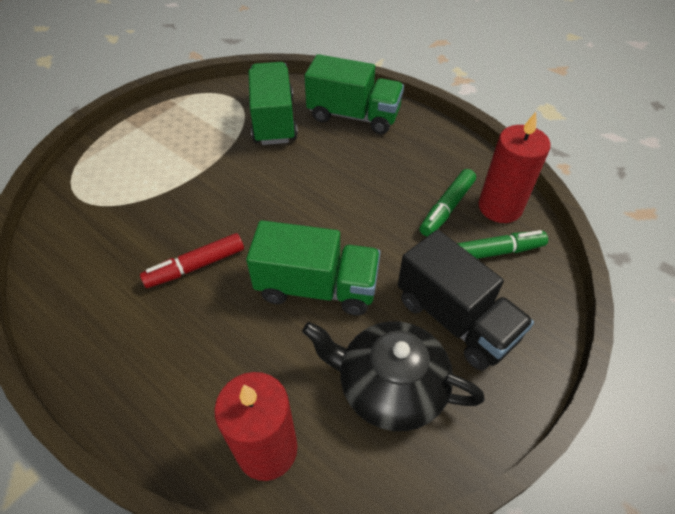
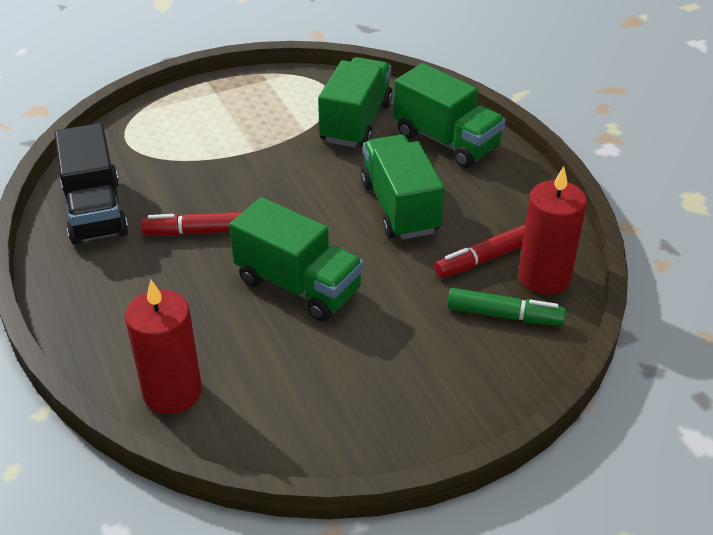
camera: 25 degrees right, 10 degrees down
(354, 184) = (400, 207): none -> green truck
(390, 386) = (311, 387): black teapot -> none
(447, 208) = (483, 259): green marker -> red marker
(455, 319) = (415, 358): black truck -> black truck (95, 211)

